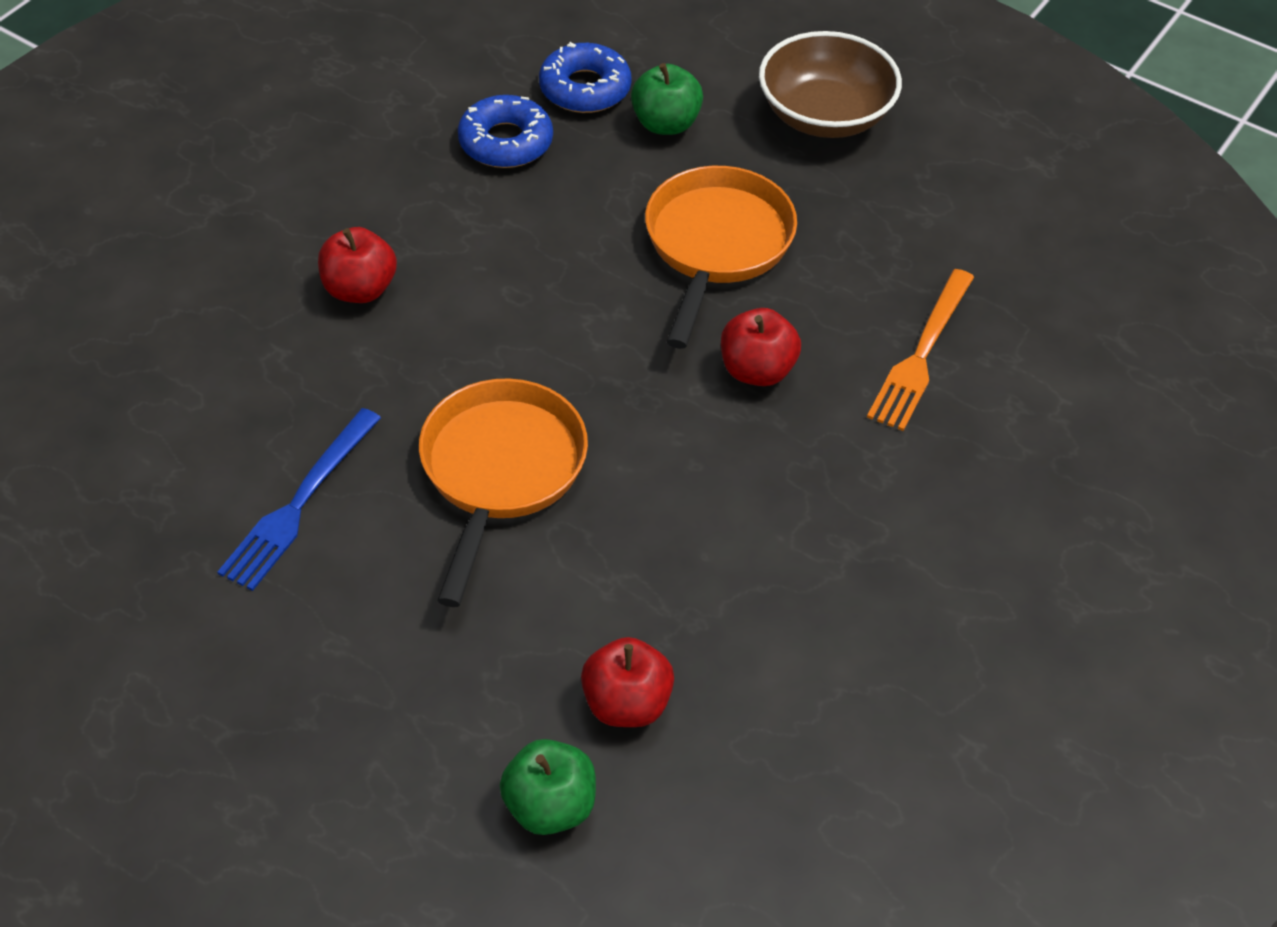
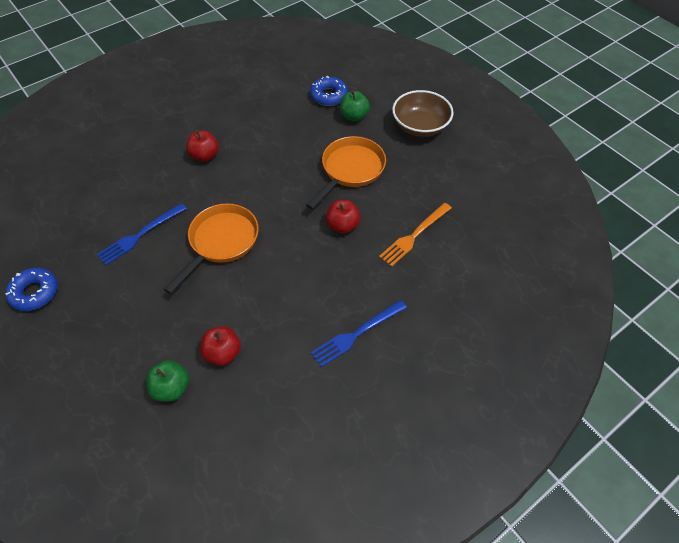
camera: 20 degrees right, 5 degrees up
(505, 142) = (288, 110): blue donut -> blue donut (35, 293)
(895, 587) = (356, 334): none -> blue fork

